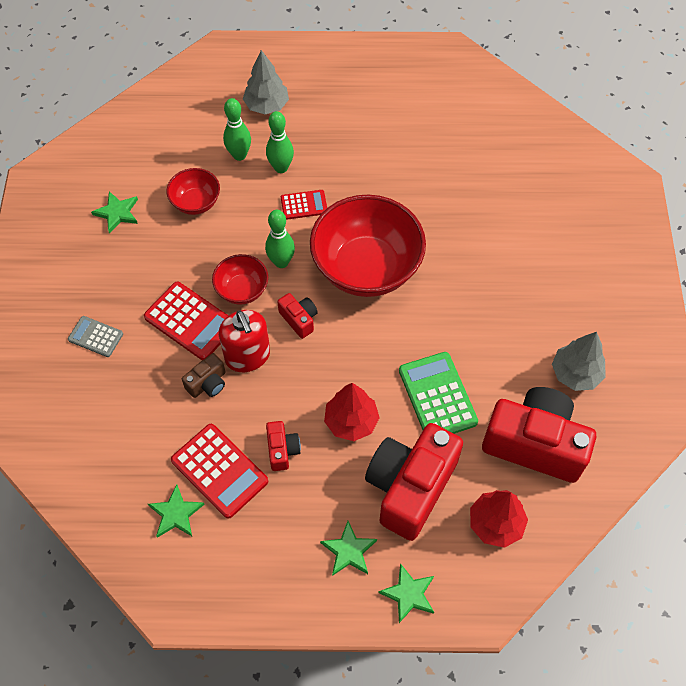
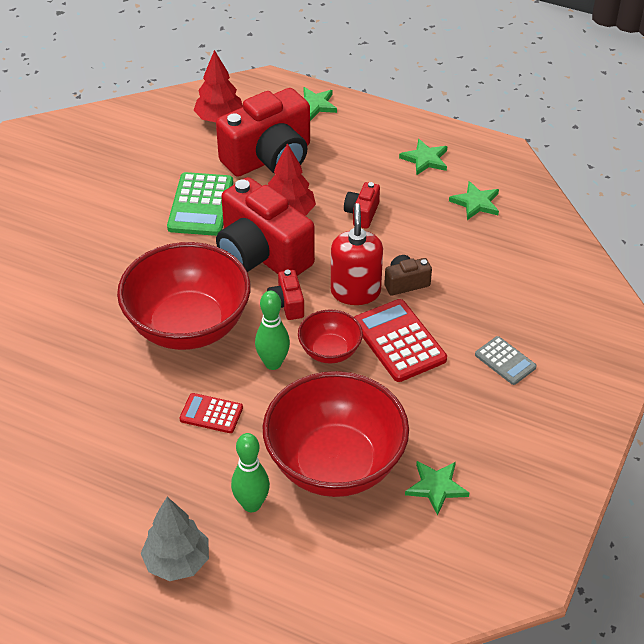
camera: 155 degrees left, 15 degrees down
(196, 202) = (335, 464): red bowl -> red bowl, size x2.05
(219, 471) = (425, 218): red calculator -> none
(281, 168) = (210, 468): green bowling pin -> none
(349, 551) = (344, 139): green star -> green star (425, 159)
(534, 443) = (147, 151): red camera -> red camera (262, 254)
(575, 374) = (69, 181): grey tree -> none

